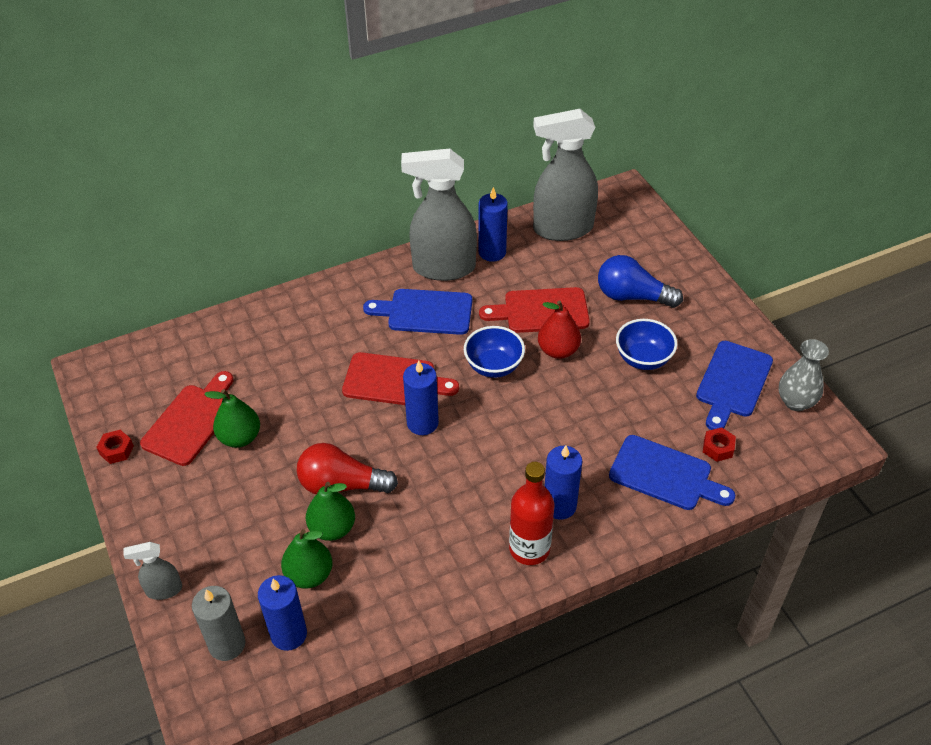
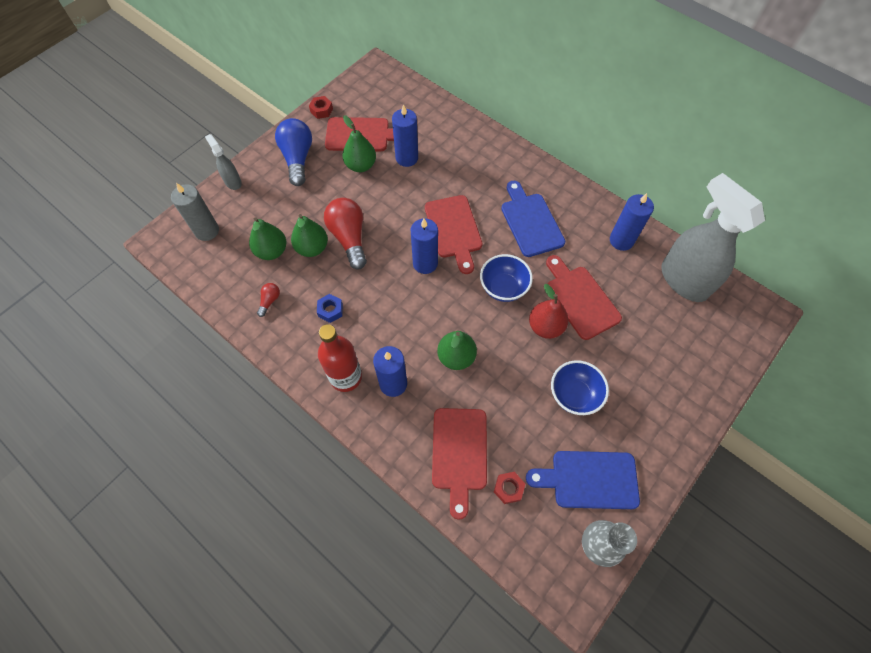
camera: 65 degrees right, 15 degrees up
(288, 634) = (225, 259): blue candle -> blue candle (407, 158)
(383, 598) = (270, 301): none -> red light bulb
(433, 536) = (330, 310): none -> blue nut
(443, 268) = (582, 215): grey spray bottle -> none
(555, 437) = (456, 357): none -> green pear
(632, 296) = (640, 362): blue light bulb -> blue light bulb (298, 158)
(665, 475) = (459, 453): blue cutting board -> red cutting board

